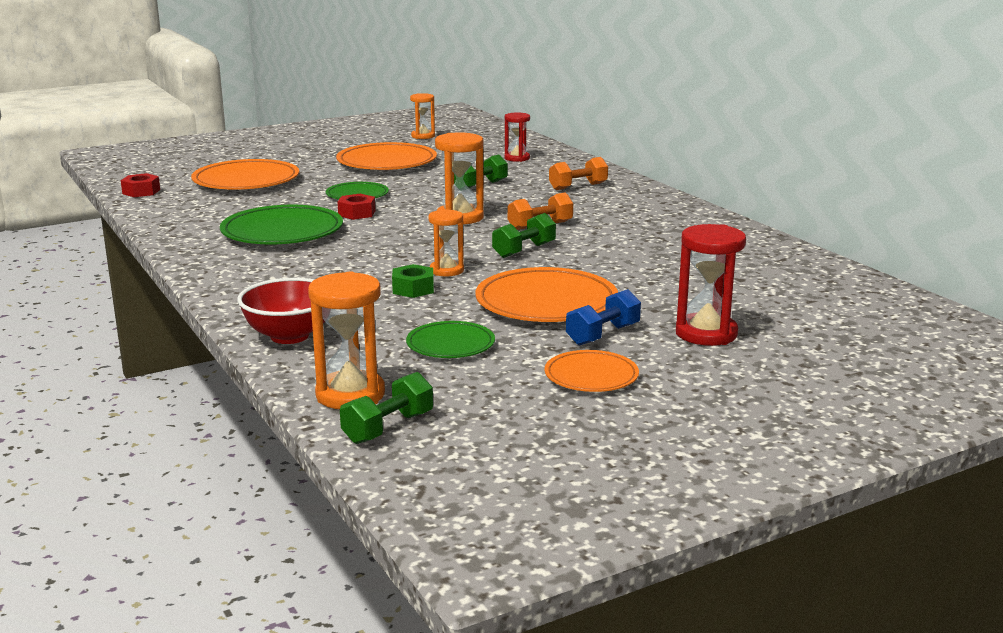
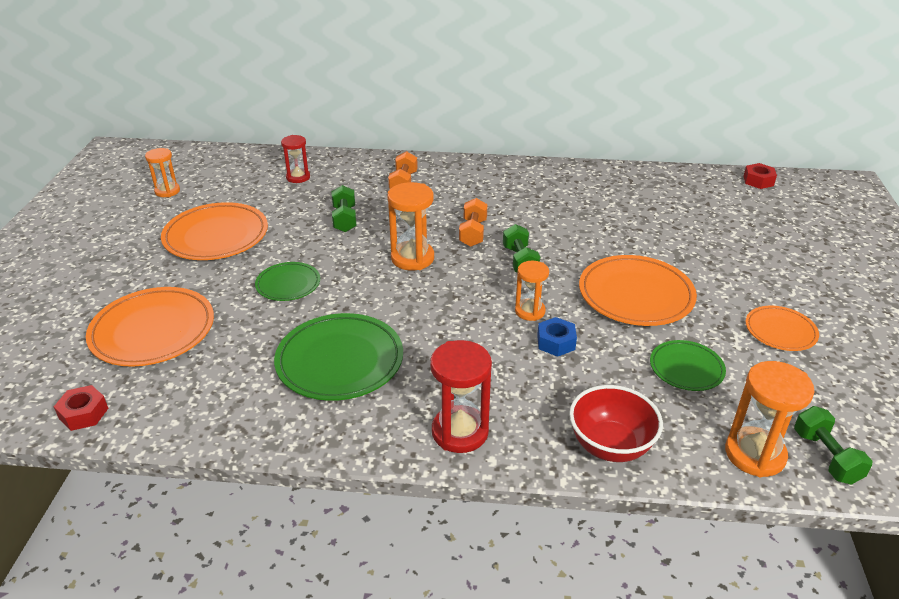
camera: 55 degrees left, 15 degrees up
(357, 213) = (338, 302): red nut -> red nut (758, 181)
(413, 289) = (556, 342): green nut -> blue nut
(603, 335) = (712, 297): blue dumbbell -> none
(706, 334) = (736, 260): red hourglass -> red hourglass (460, 432)

